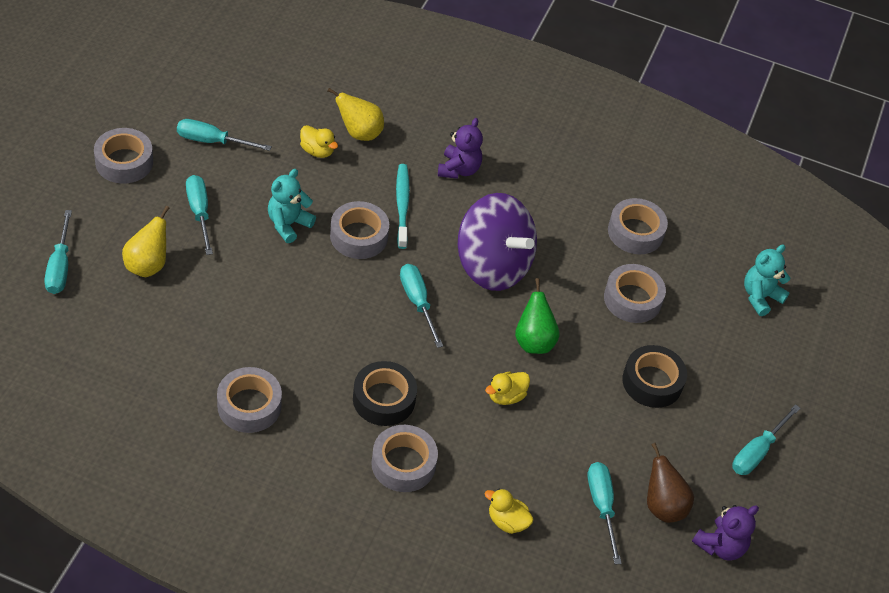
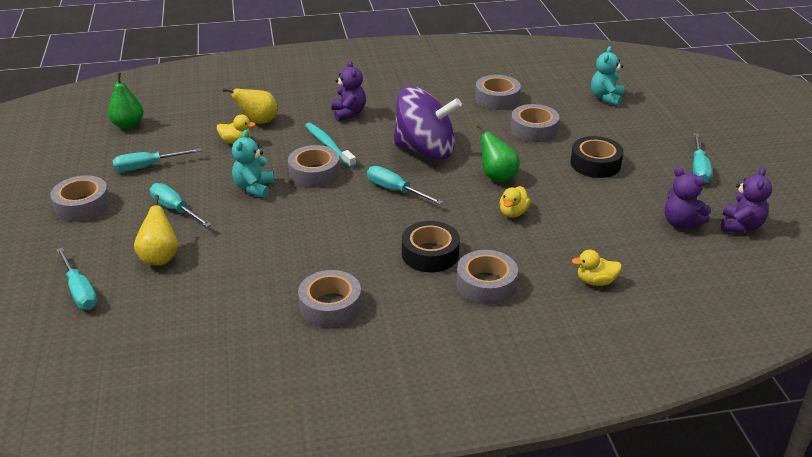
camera: 25 degrees left, 15 degrees down
(232, 71) = (128, 125): none -> green pear
(601, 506) = (645, 242): turquoise screwdriver -> none
(662, 506) = (681, 223): brown pear -> purple teddy bear

